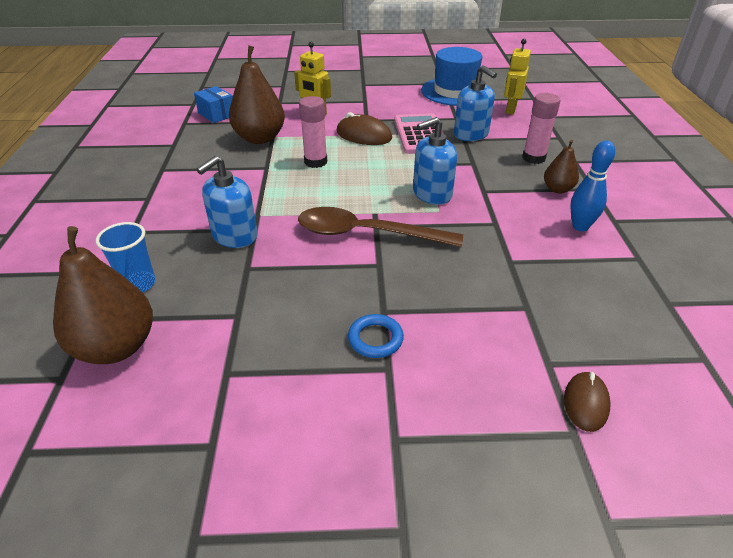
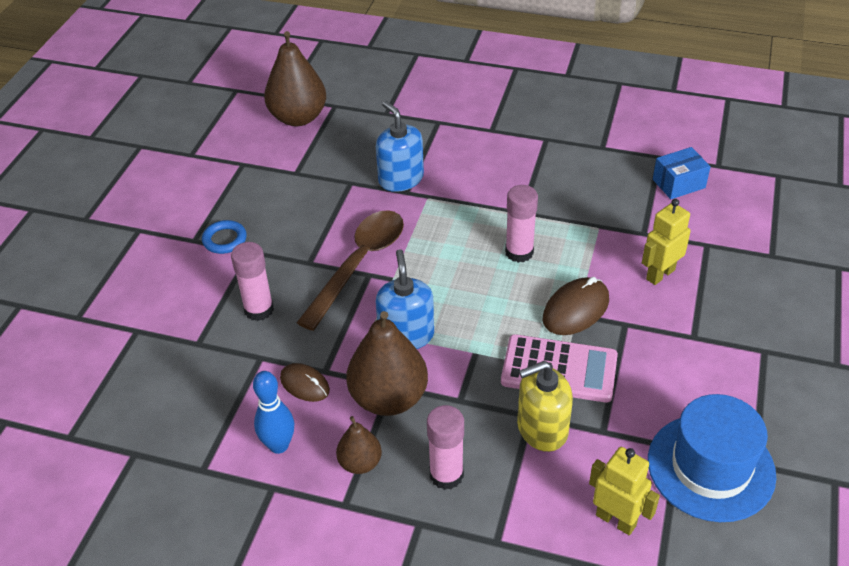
camera: 110 degrees right, 5 degrees up
(138, 284) = (362, 126): blue cup -> none
(260, 138) = (596, 214): brown pear -> brown pear (388, 398)
(458, 279) = (259, 310): none -> pink glue stick
(471, 134) = (542, 429): blue soap dispenser -> yellow soap dispenser
(585, 403) = (91, 335): brown mouse -> brown mouse (305, 384)

